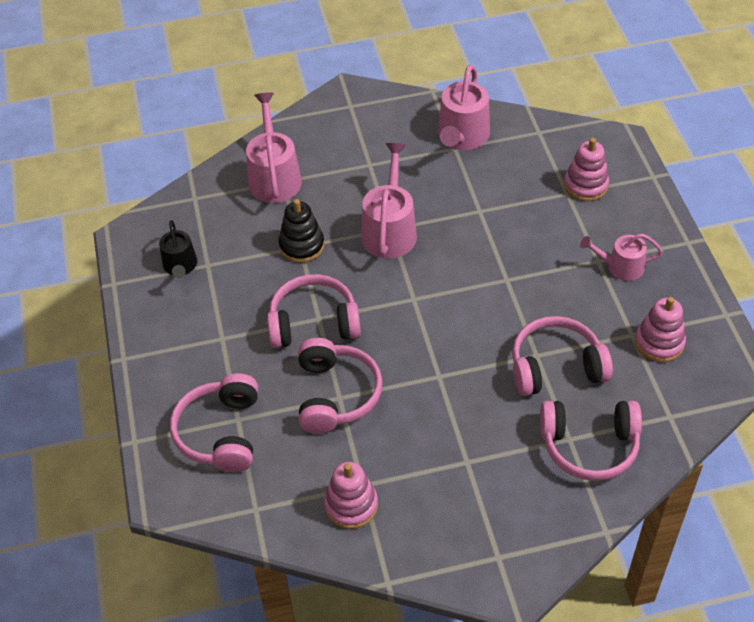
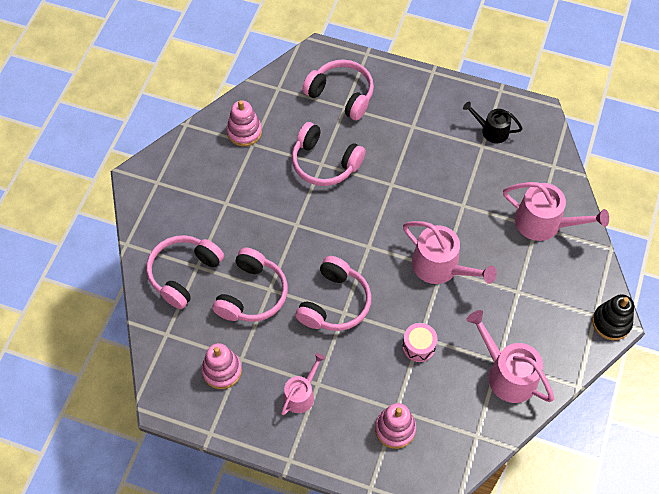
camera: 120 degrees right, 10 degrees up
(302, 246) = (463, 206): black stacking toy -> black stacking toy (611, 322)
(313, 323) = (389, 179): pink headphones -> pink headphones (334, 303)
(490, 207) = (418, 346): none -> pink drum

